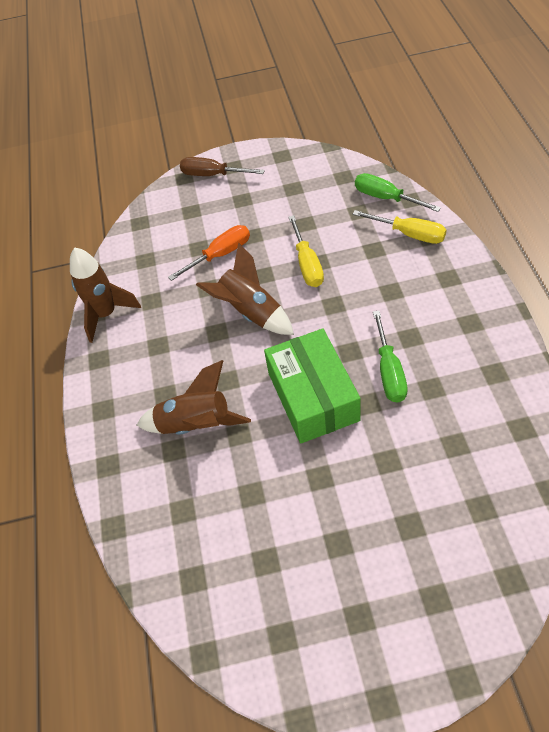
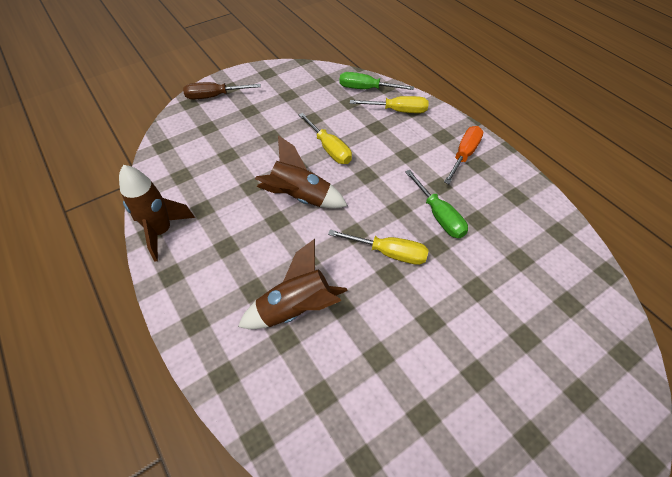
camera: 30 degrees left, 0 degrees up
(220, 255) = (250, 157): orange screwdriver -> orange screwdriver (464, 155)
(313, 396) = (388, 253): green box -> yellow screwdriver

